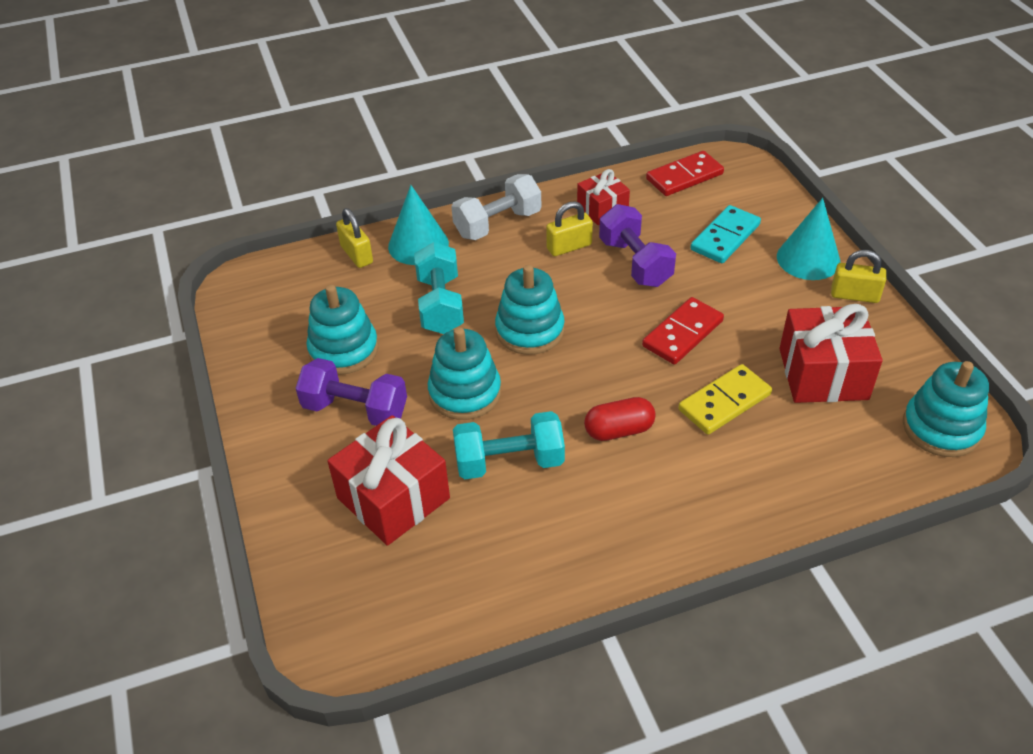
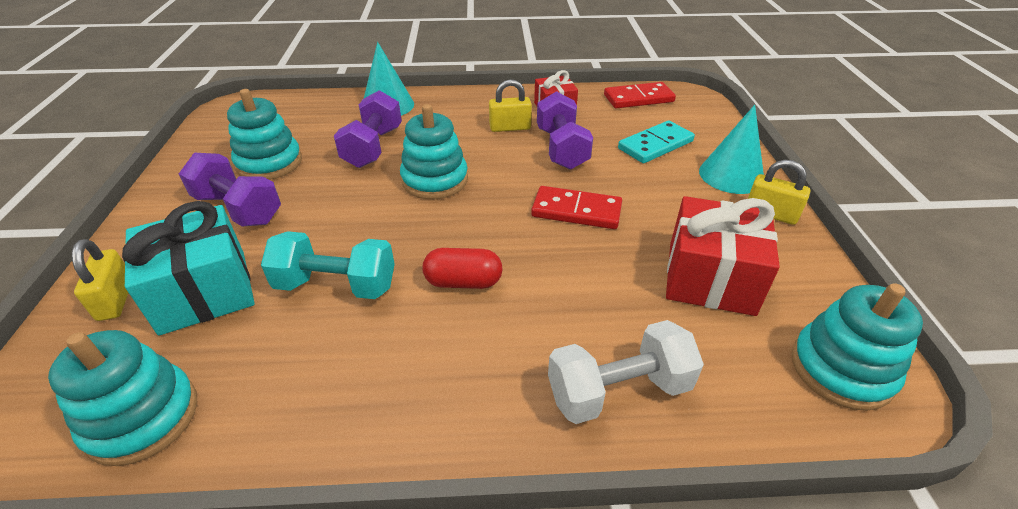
camera: 15 degrees right, 5 degrees down
(356, 254) = (335, 103): yellow padlock -> yellow padlock (116, 299)
(393, 498) = (204, 291): red gift -> turquoise gift
(440, 305) = (373, 147): turquoise dumbbell -> purple dumbbell
(465, 393) = (341, 216): turquoise stacking toy -> turquoise stacking toy (142, 418)
(497, 224) = (461, 103): white dumbbell -> white dumbbell (618, 390)
(683, 334) = (576, 211): red domino -> red domino turned 45 degrees clockwise
(724, 402) = (588, 281): yellow domino -> none

